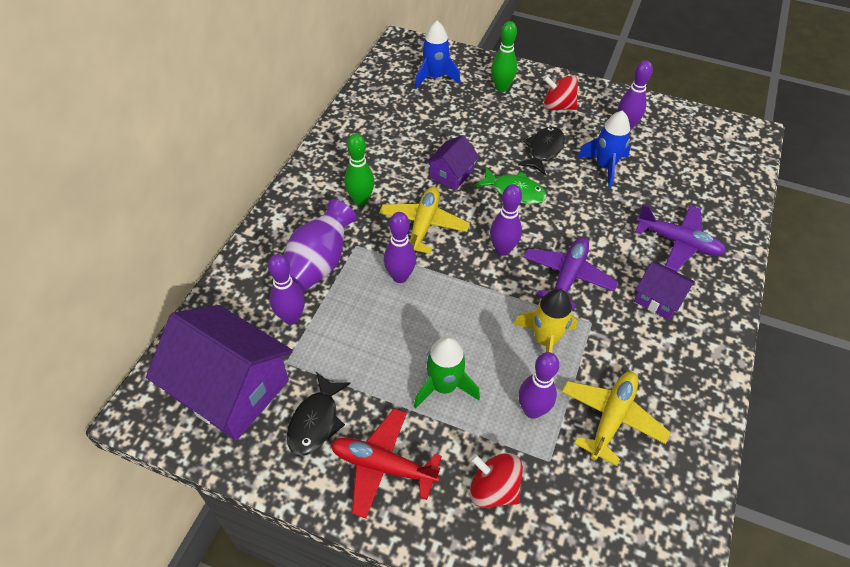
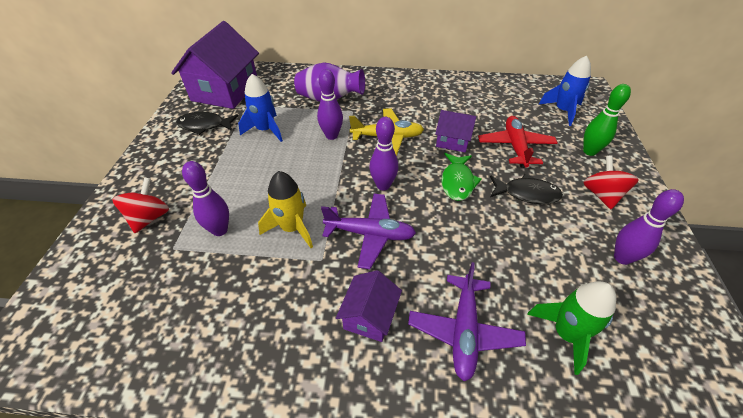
camera: 75 degrees right, 5 degrees down
(291, 317) = (281, 99): purple bowling pin -> none
(360, 200) = (396, 103): green bowling pin -> none
(383, 466) = (171, 160): red plane -> red plane (515, 147)
(444, 386) = (237, 176): green rocket -> green rocket (566, 334)
(604, 166) = (540, 245): blue rocket -> blue rocket (265, 130)
(611, 418) = (215, 288): yellow plane -> none

